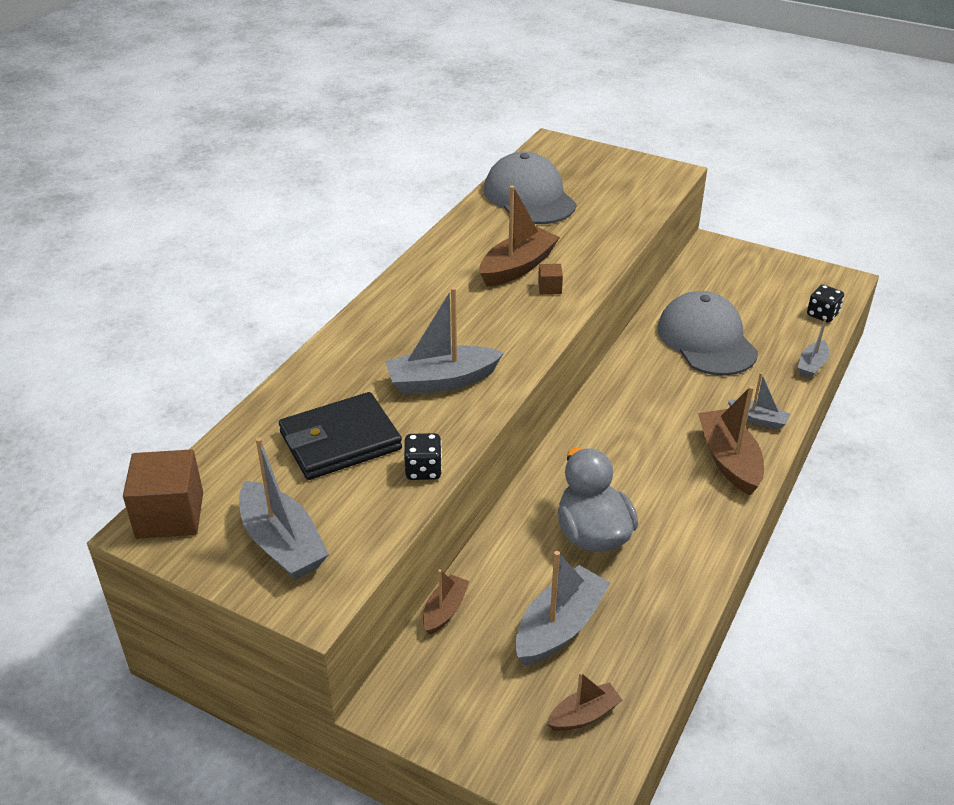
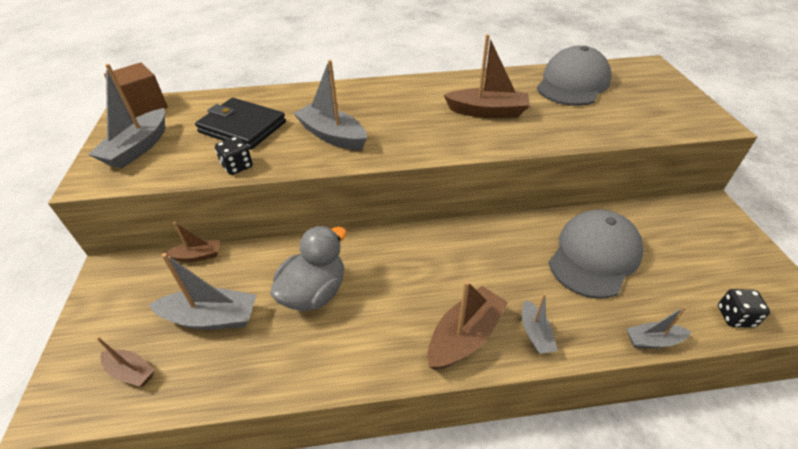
camera: 55 degrees right, 5 degrees up
(549, 288) = (482, 133): brown cube -> none

